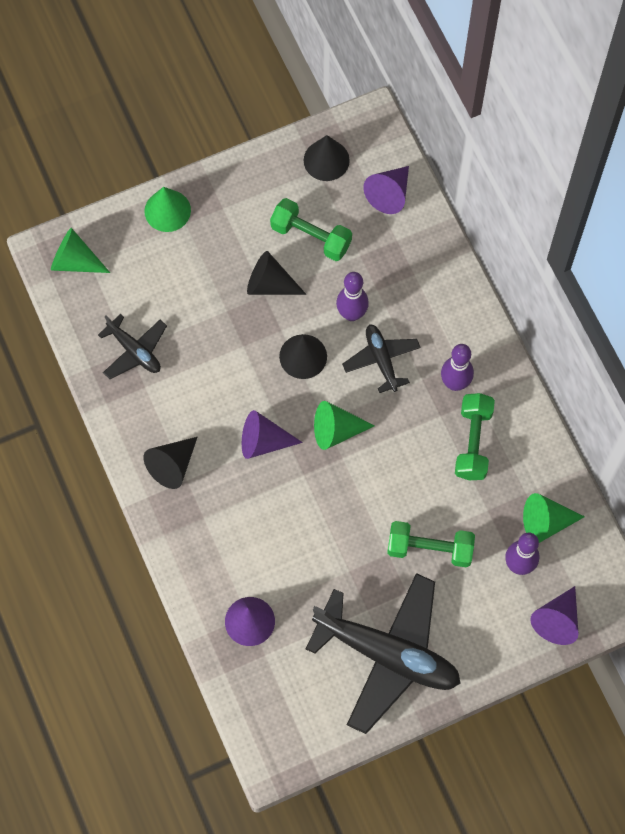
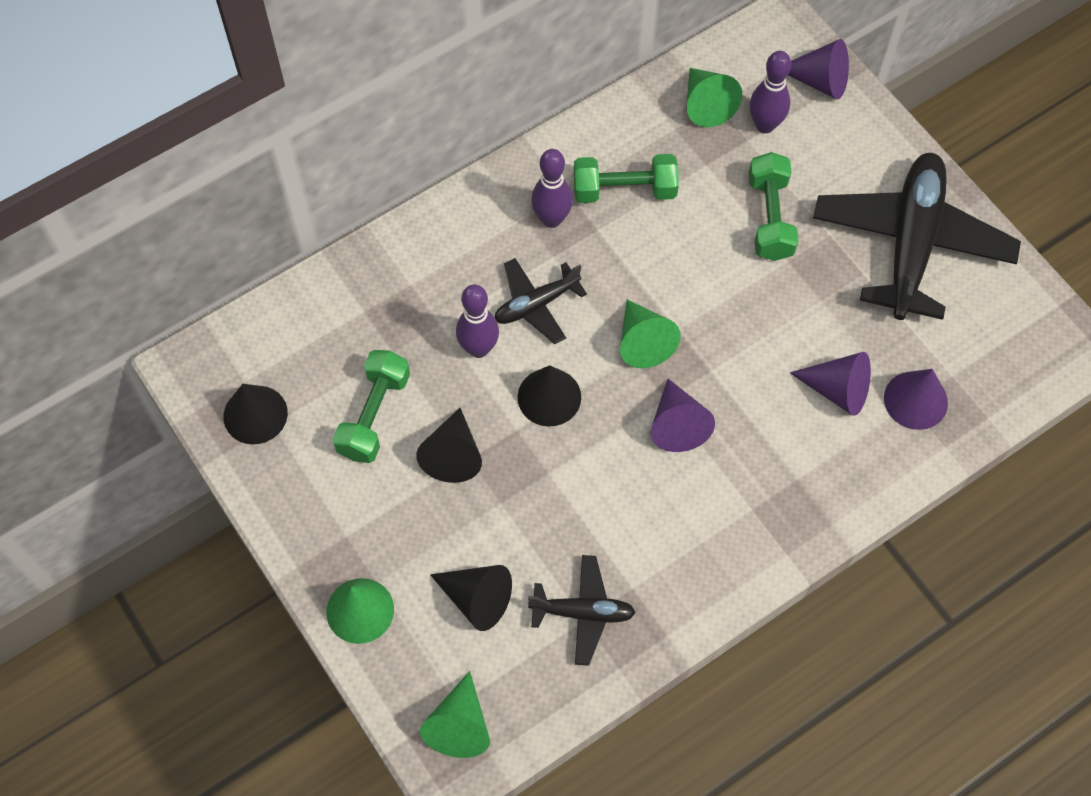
camera: 100 degrees left, 5 degrees down
(134, 351) = (583, 612): black plane -> black plane turned 60 degrees clockwise
(172, 465) = (736, 530): black cone -> black cone (476, 599)
(389, 194) = (298, 329): purple cone -> purple cone (837, 390)

